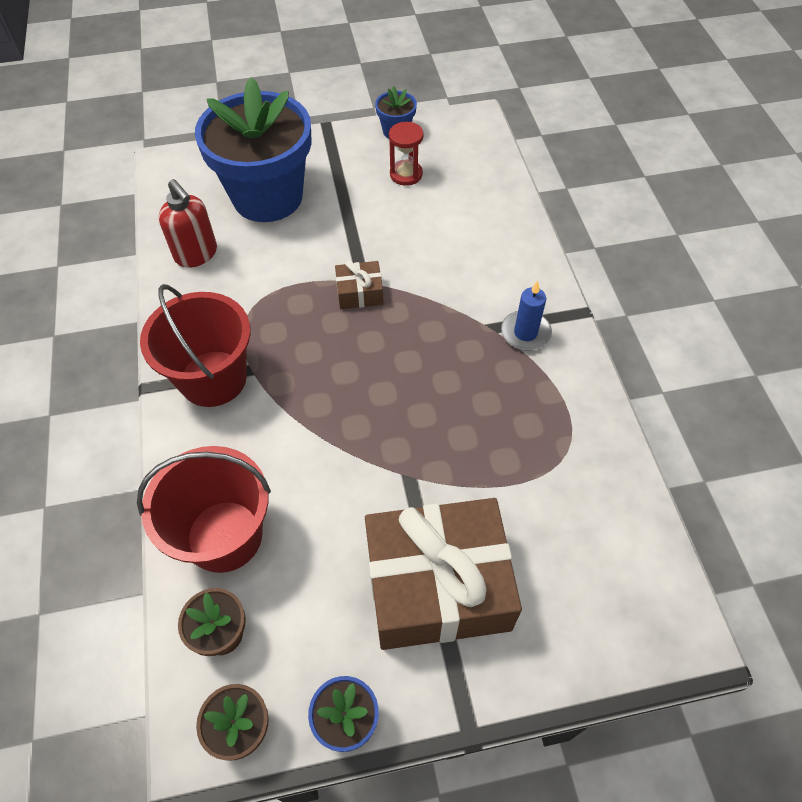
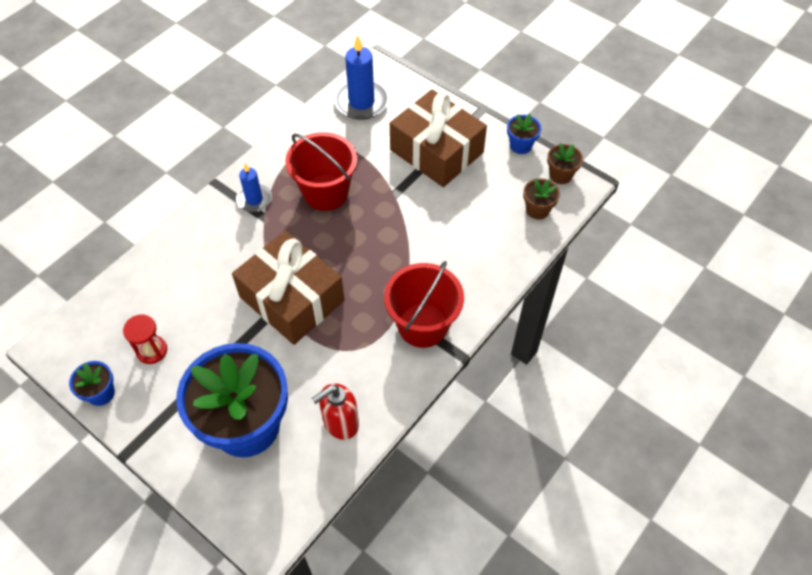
camera: 130 degrees left, 0 degrees up
(196, 254) = (340, 423): red soap dispenser -> red soap dispenser turned 135 degrees counterclockwise
(224, 536) = (498, 244): red bucket -> red bucket (325, 192)
(359, 293) = (292, 299): brown gift -> brown gift, size x2.34
(615, 555) = (361, 102): none -> blue candle

